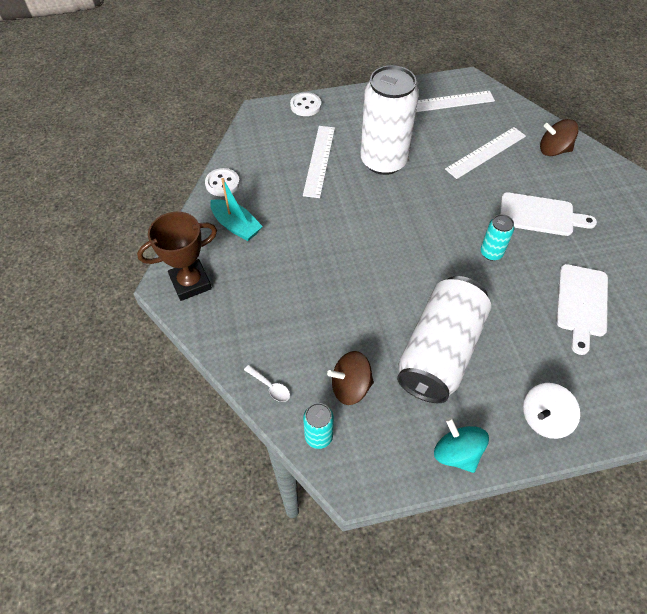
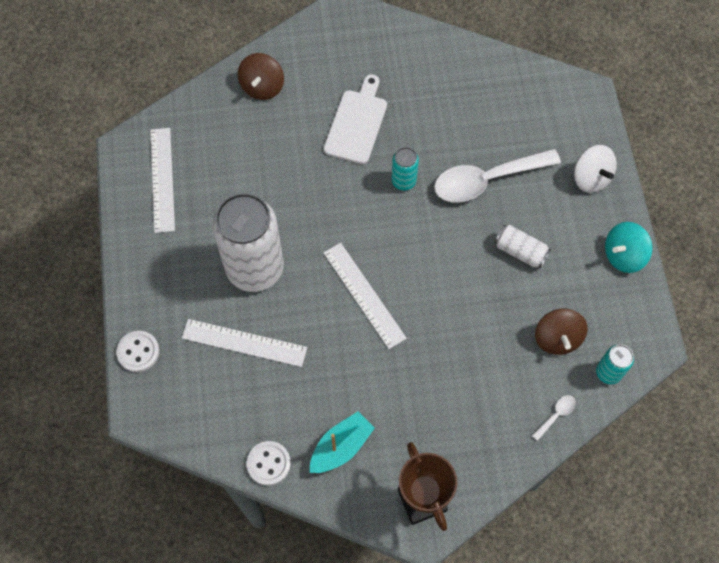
camera: 85 degrees left, 10 degrees up
(439, 351) = (520, 251): white can -> white can, size x0.44
(486, 152) = (256, 155): white ruler -> white ruler (364, 295)
(512, 319) = (486, 180): none -> white spoon
(581, 304) = (471, 116): white cutting board -> none

